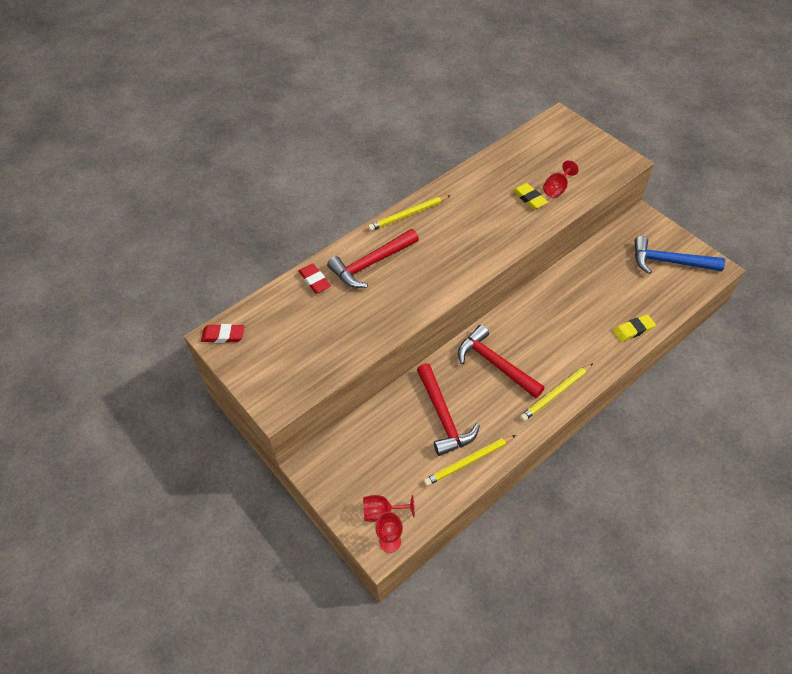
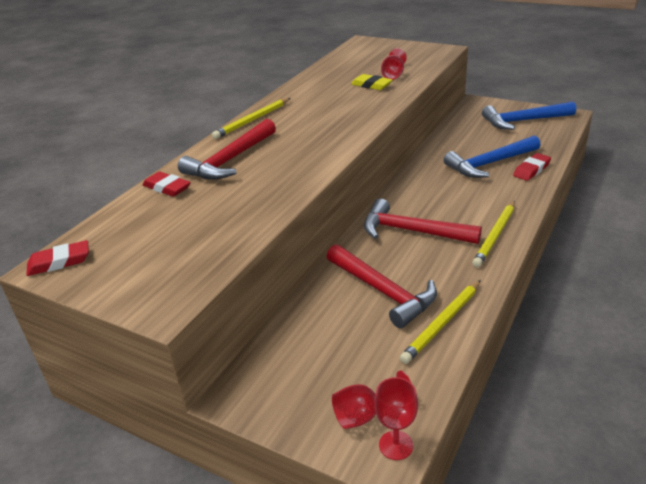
camera: 20 degrees left, 20 degrees down
(602, 308) = (489, 164): none -> blue hammer
(633, 330) = (531, 170): yellow eraser -> red eraser

